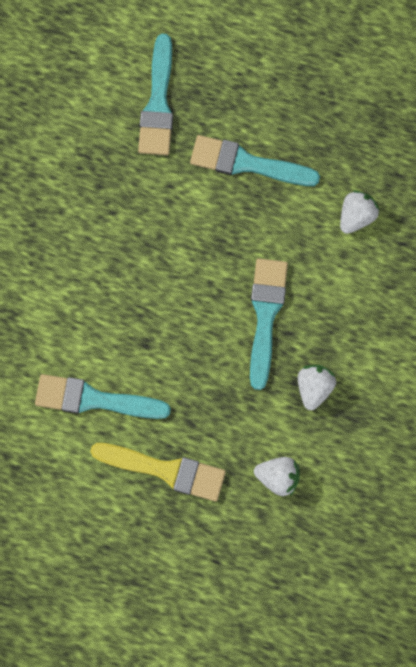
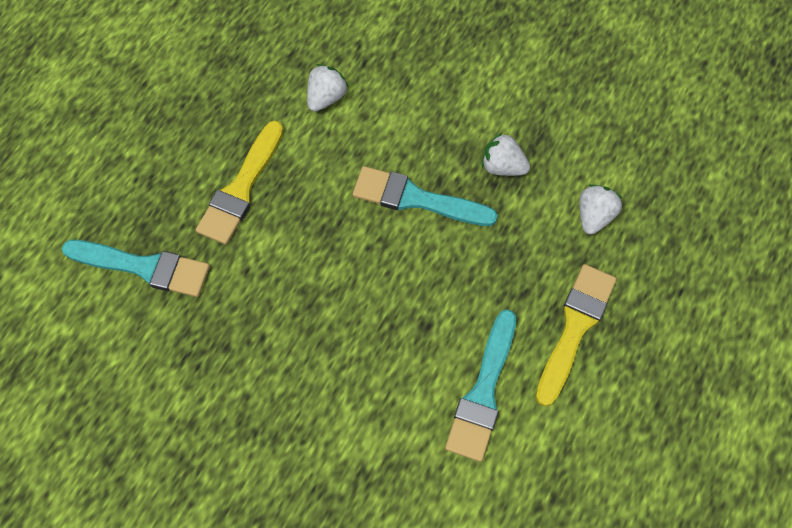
camera: 80 degrees left, 10 degrees down
(247, 163) = (241, 188): turquoise brush -> yellow brush
(356, 216) = (326, 97): white strawberry -> white strawberry turned 75 degrees clockwise

